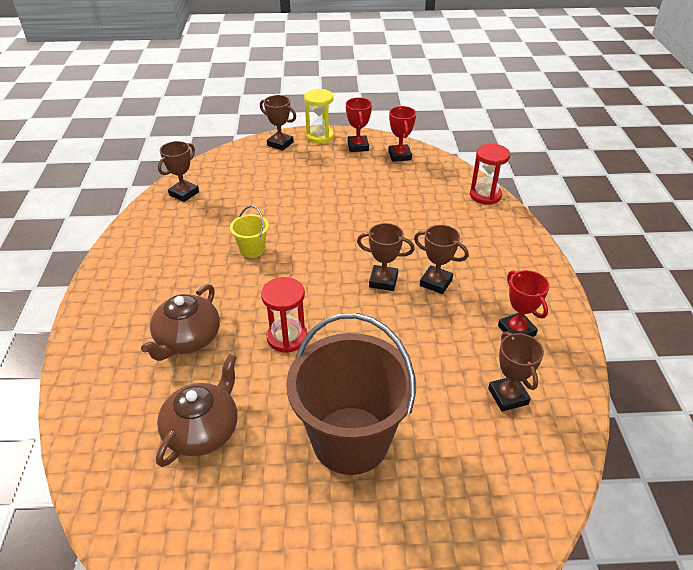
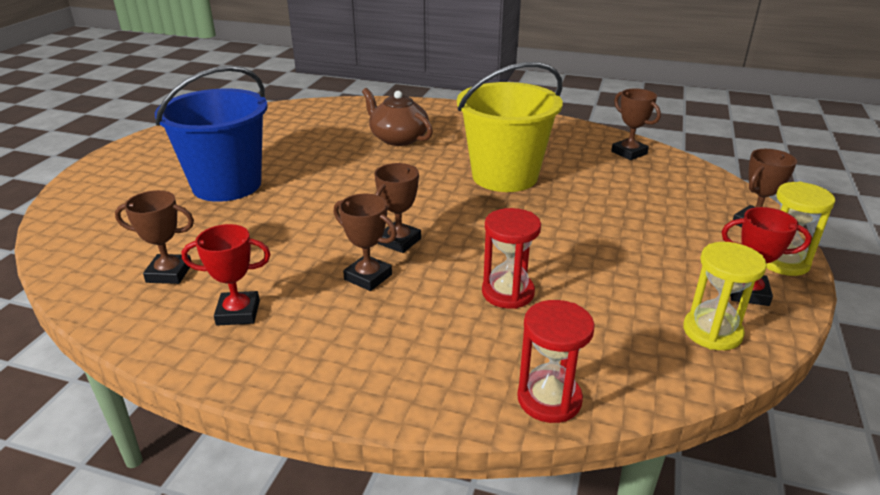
camera: 110 degrees right, 10 degrees down
(203, 430) = (301, 136): brown teapot -> none
(252, 249) = (504, 176): yellow bucket -> yellow bucket, size x2.32
(287, 337) = (362, 176): red hourglass -> red hourglass (508, 293)
(350, 440) = (227, 185): brown bucket -> blue bucket
(399, 156) = (712, 332): red trophy -> yellow hourglass
(436, 282) = (368, 277): brown trophy -> brown trophy turned 75 degrees clockwise

